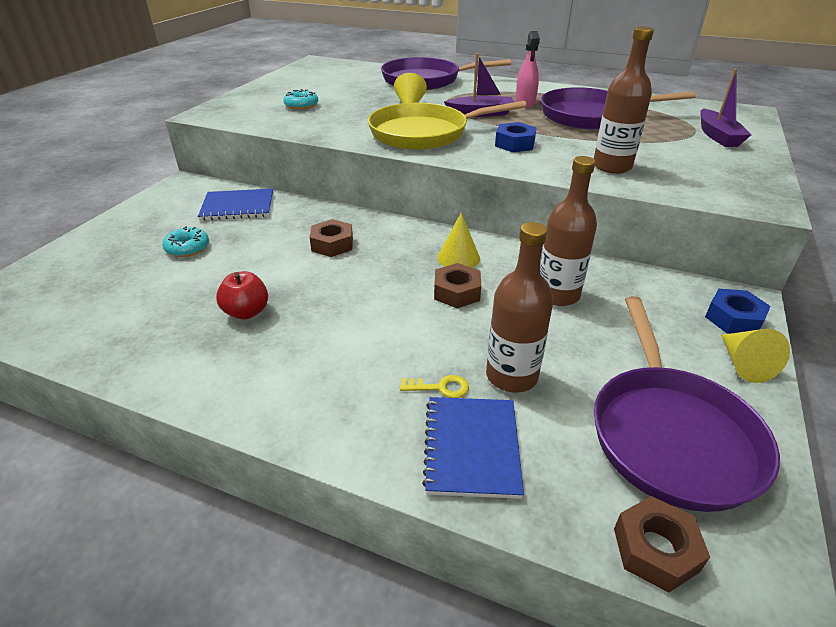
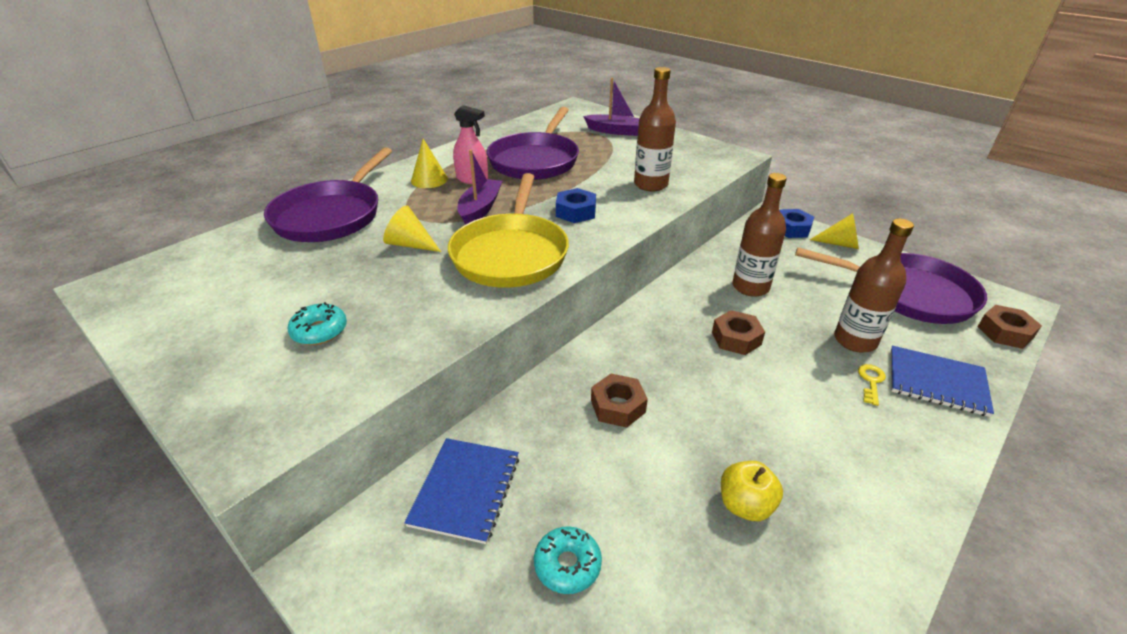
camera: 70 degrees left, 0 degrees up
(246, 312) = (745, 505): red apple -> yellow apple
(458, 258) = (678, 322): yellow cone -> yellow cone (429, 180)

